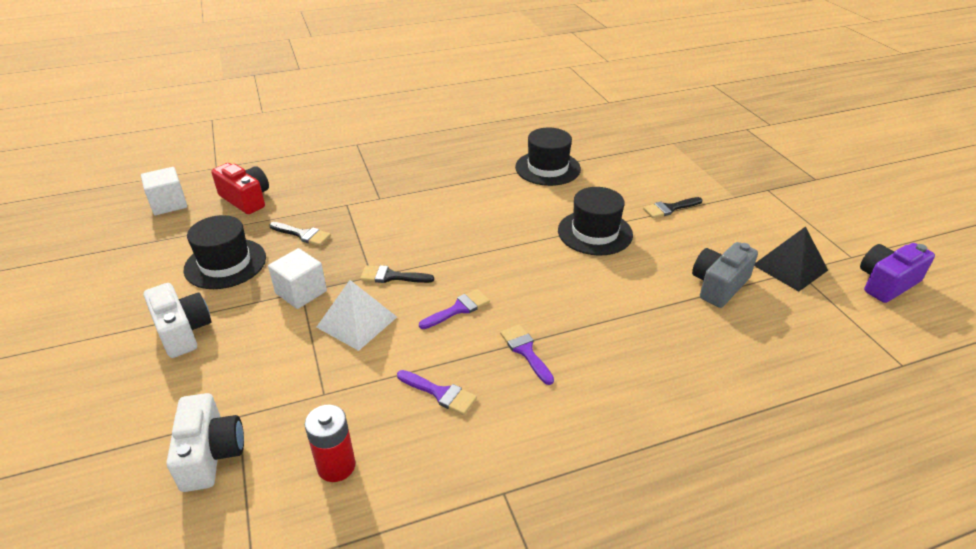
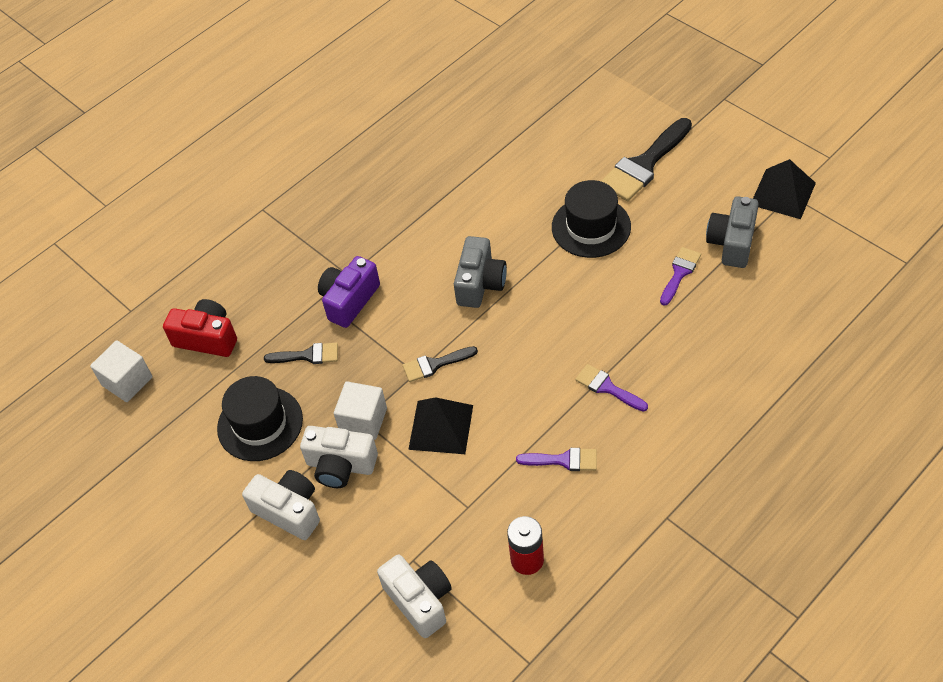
camera: 20 degrees left, 15 degrees up
(253, 316) = (340, 465): none -> white camera
(356, 322) = (441, 427): white pyramid -> black pyramid
(458, 309) = (522, 372): purple brush -> purple brush (680, 273)
(474, 237) = (480, 283): none -> grey camera
(547, 168) = (494, 159): black hat -> none
(669, 208) = (644, 164): black brush -> black brush, size x1.81
(886, 283) = (868, 177): purple camera -> purple camera (349, 300)

